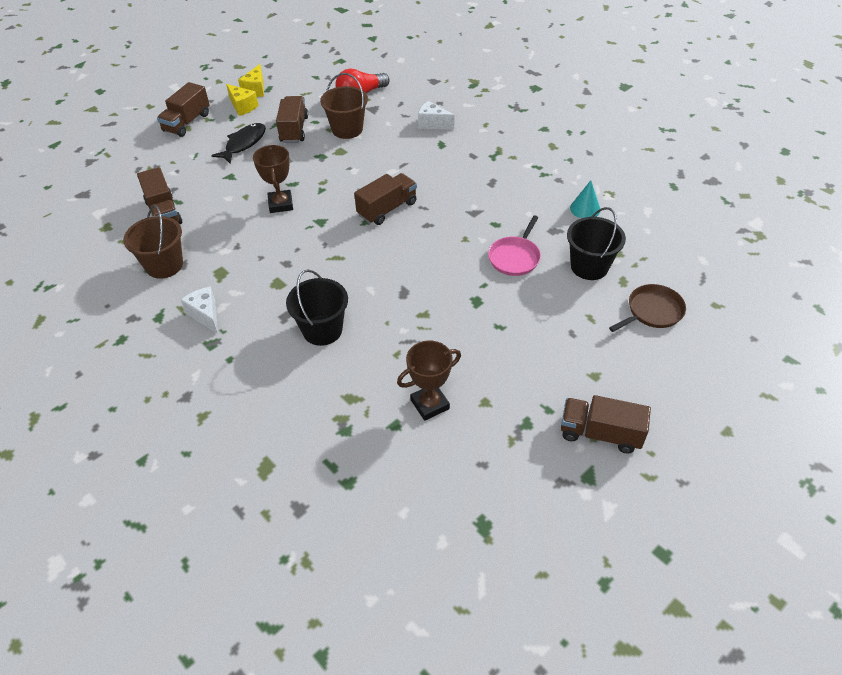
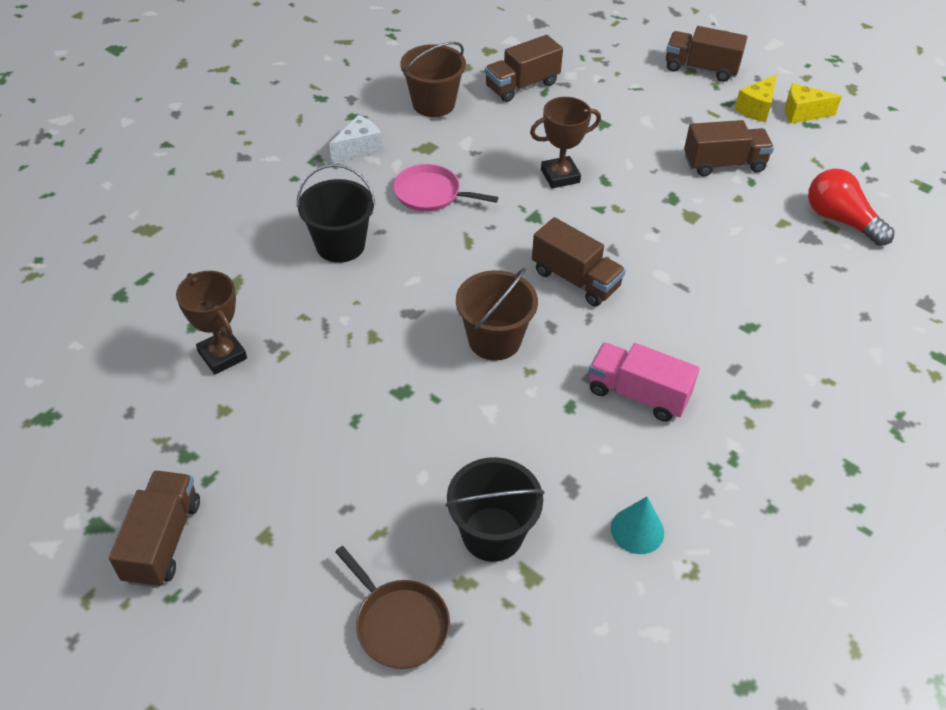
camera: 80 degrees right, 0 degrees up
(244, 144) = (674, 124): black fish -> none
(347, 129) = (745, 216): brown bucket -> brown bucket (494, 340)
(432, 124) = (800, 312): white cheese -> none
(488, 195) = (638, 394): none -> pink truck
(515, 257) = (499, 433): pink pan -> pink pan (431, 193)

